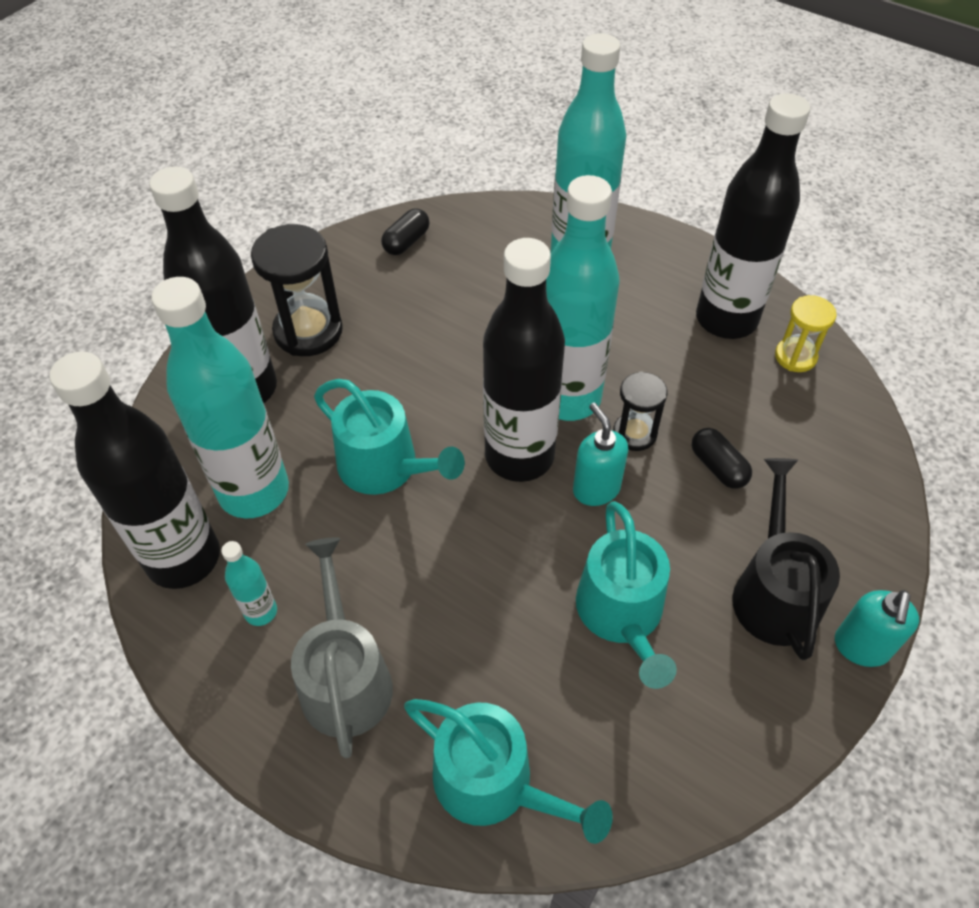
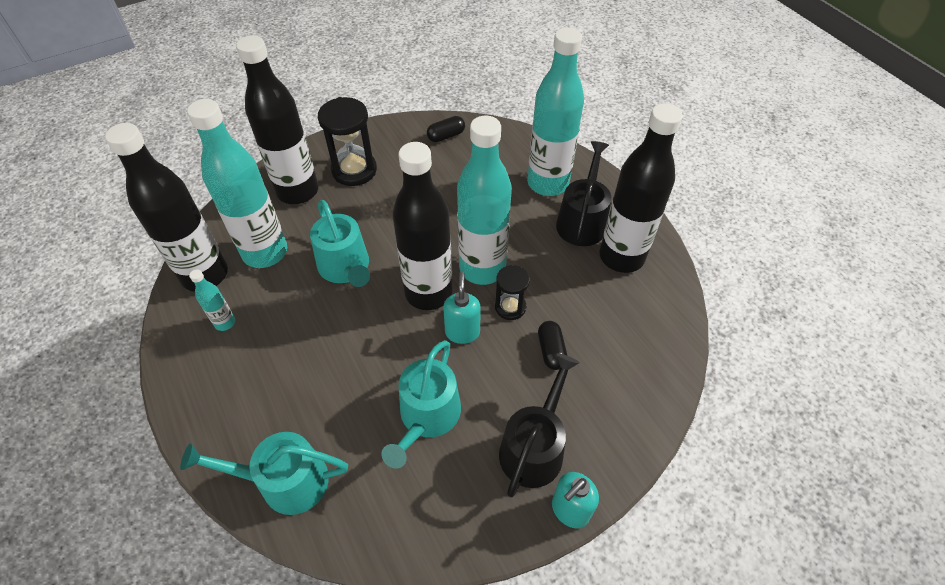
camera: 25 degrees right, 0 degrees up
(345, 678) = (244, 381): grey watering can -> none
(493, 783) = (285, 481): turquoise watering can -> turquoise watering can turned 120 degrees clockwise
(652, 292) = (582, 221): none -> black watering can
(795, 357) = (654, 299): yellow hourglass -> none

